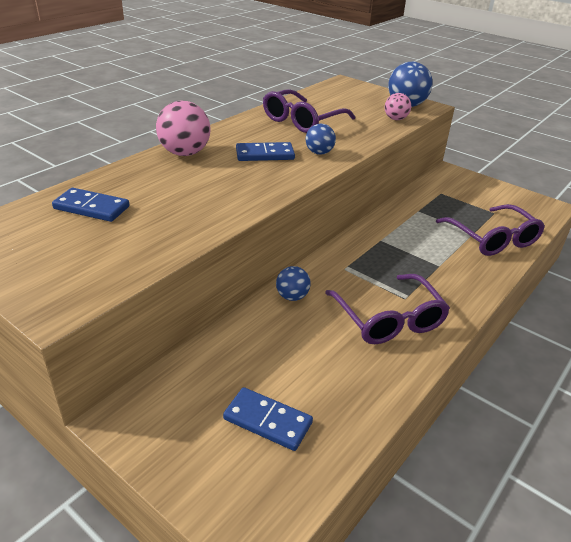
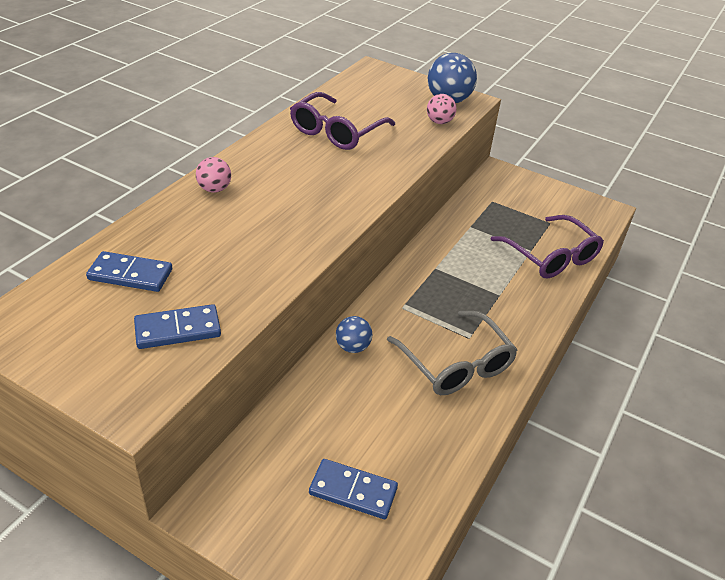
camera: 10 degrees left, 5 degrees up
(185, 153) = (214, 189): pink ball -> pink ball, size x0.58
(265, 154) = (304, 184): blue domino -> blue domino (178, 329)
(319, 153) = (364, 177): blue ball -> none
(389, 319) = (456, 364): purple glasses -> grey glasses

